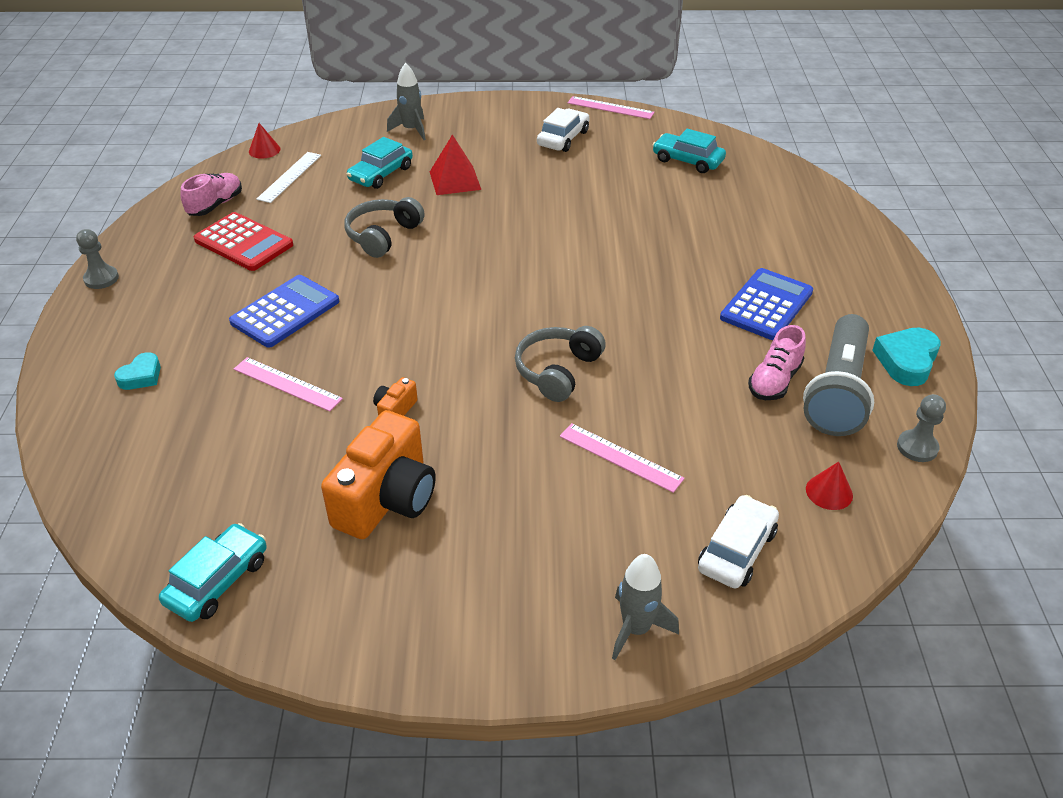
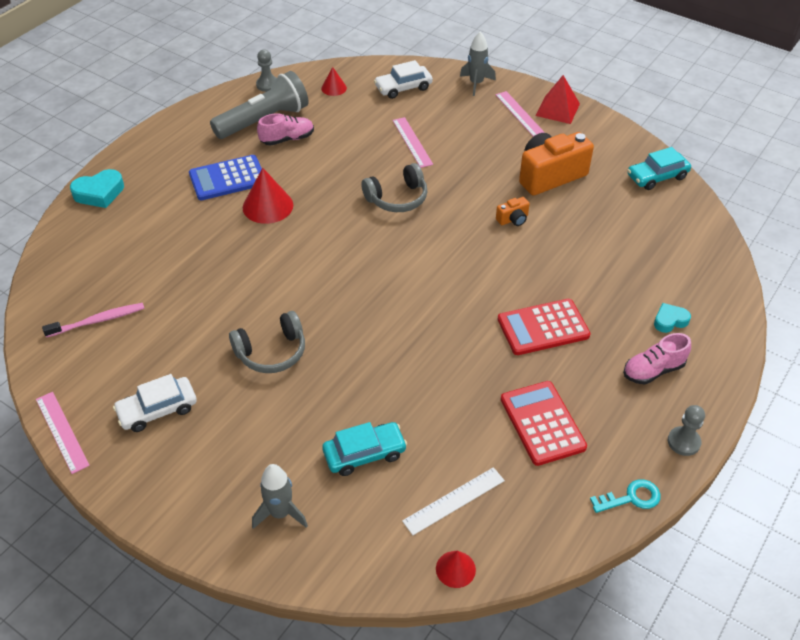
camera: 145 degrees left, 5 degrees up
(142, 227) = (631, 498): none -> turquoise key
(215, 205) = (547, 494): pink shoe -> pink shoe (653, 370)
(285, 312) = (543, 327): blue calculator -> red calculator
(287, 384) = (570, 267): pink ruler -> pink ruler (519, 114)
(383, 235) = (420, 368): grey headphones -> grey headphones (272, 352)
(455, 180) = (307, 405): red pyramid -> red pyramid (557, 109)
(685, 298) = (268, 206): none -> red cone
(688, 160) = (98, 321): turquoise car -> pink toothbrush
(906, 361) = (206, 117): turquoise heart -> turquoise heart (99, 193)

